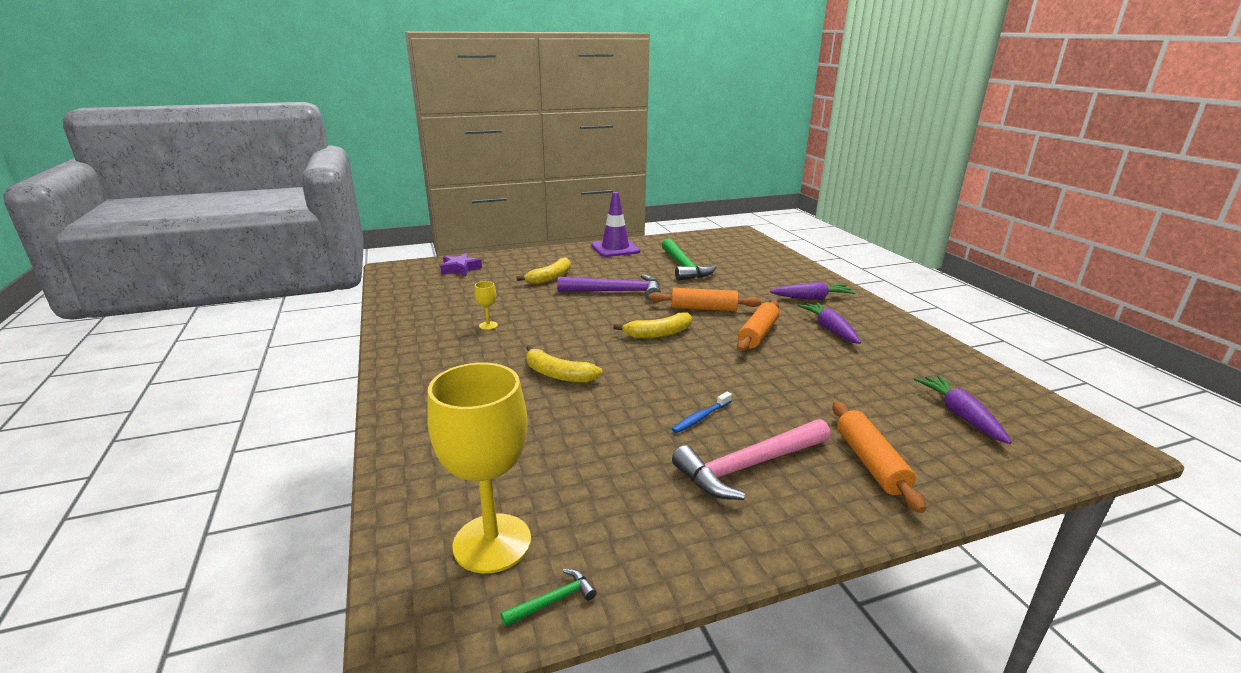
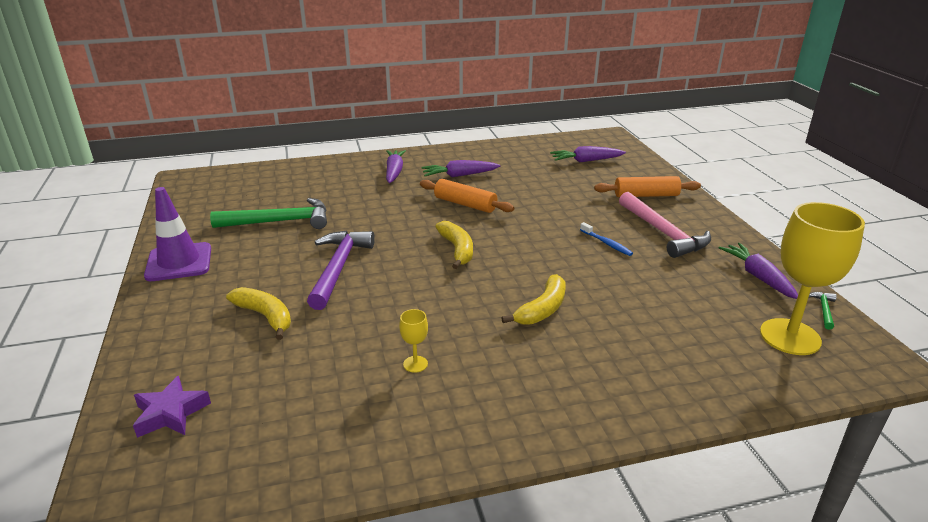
camera: 85 degrees left, 5 degrees up
(553, 600) = (824, 310): green hammer -> green hammer turned 45 degrees clockwise
(641, 543) = (758, 277): none -> purple carrot
(703, 308) = (403, 222): orange rolling pin -> none

